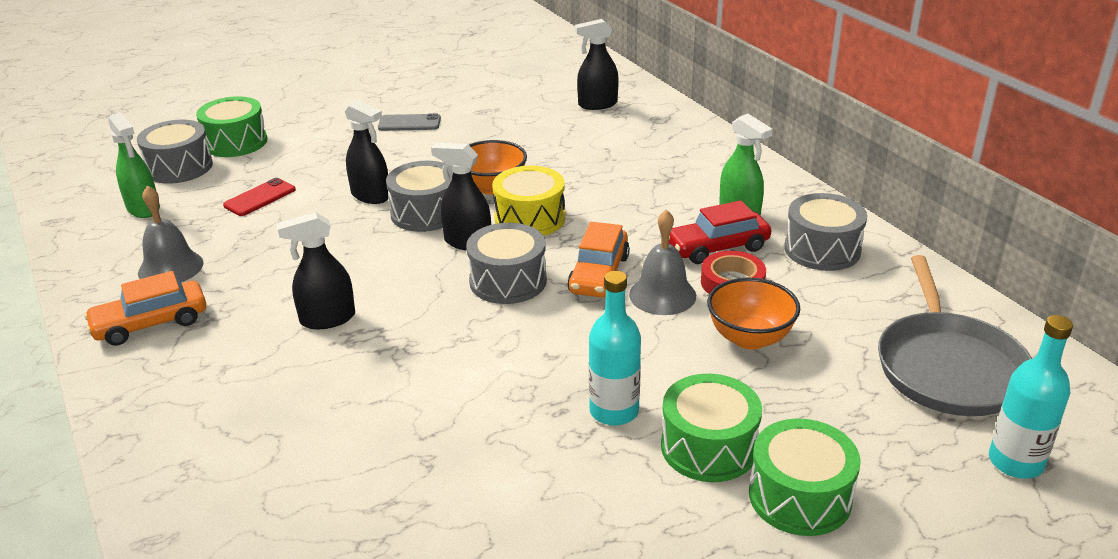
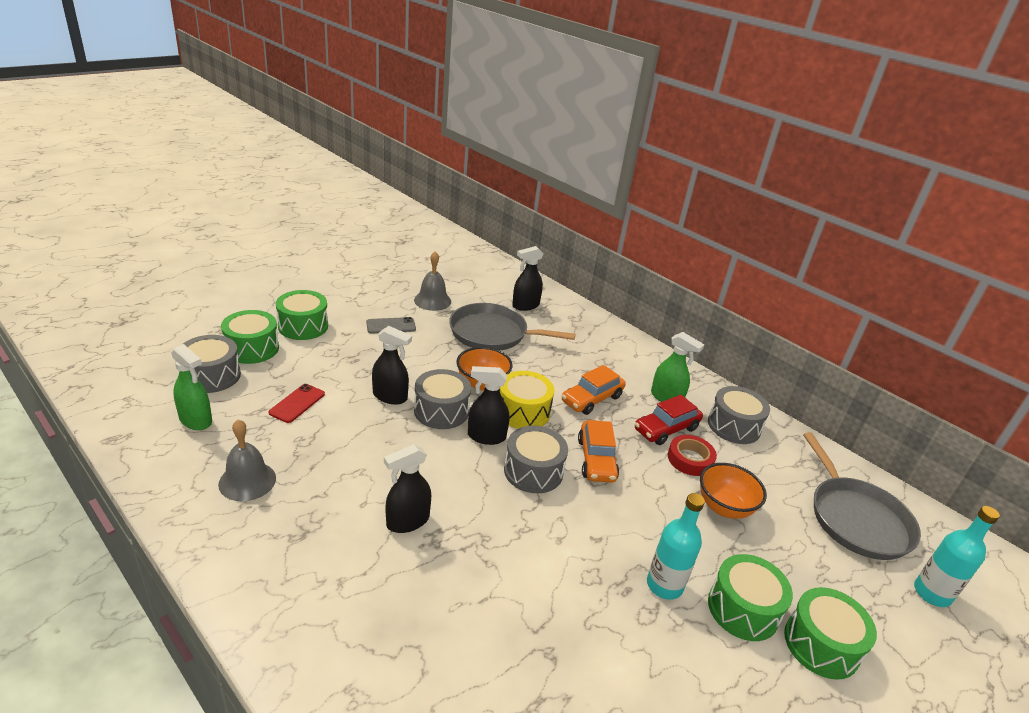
camera: 20 degrees left, 0 degrees up
(150, 323) = (253, 542): orange car -> orange car (592, 399)
(304, 121) = (303, 326): none -> green drum
(535, 134) = (492, 333): none -> grey pan
(662, 295) = (649, 474): grey bell -> grey bell (432, 300)

